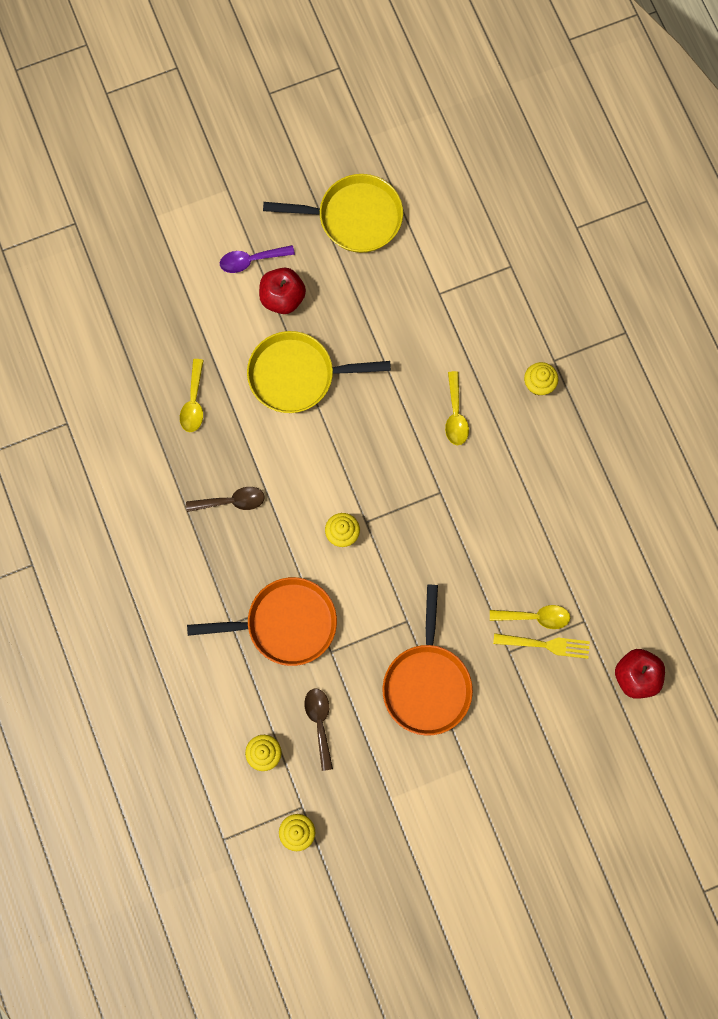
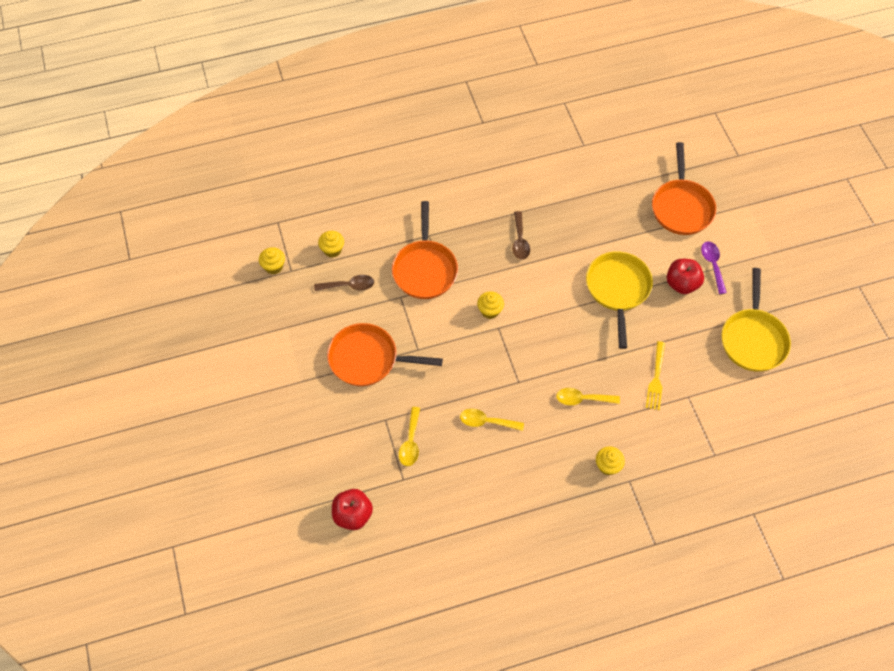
camera: 95 degrees right, 15 degrees down
(163, 296) = (681, 207): none -> orange pan
(194, 402) = (597, 221): yellow spoon -> yellow spoon (486, 421)
(545, 645) = (387, 447): yellow fork -> yellow fork (656, 378)

